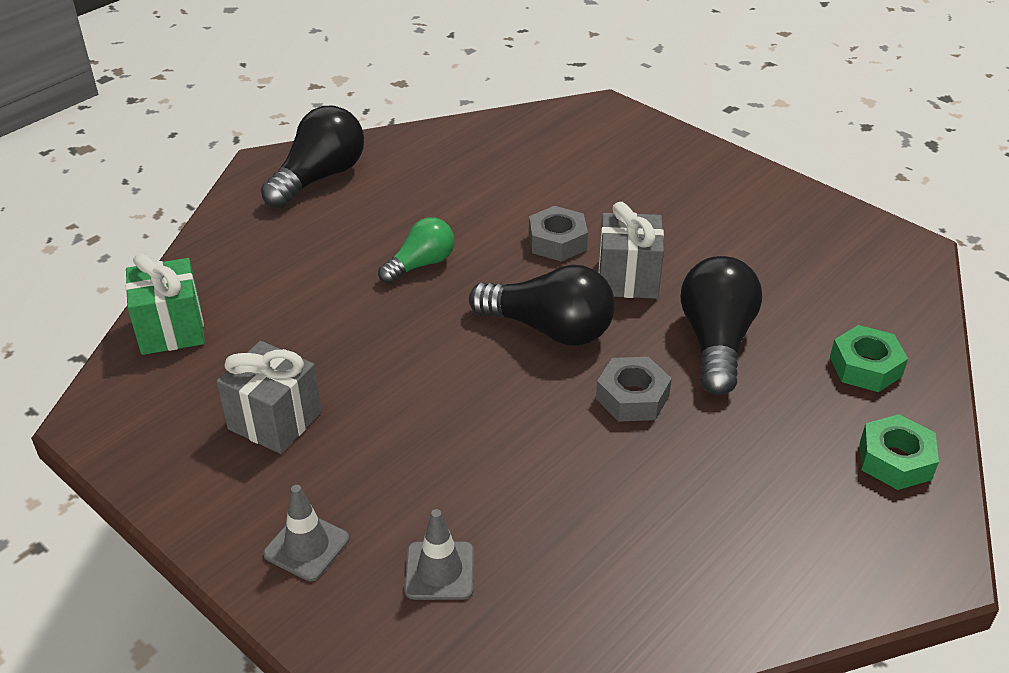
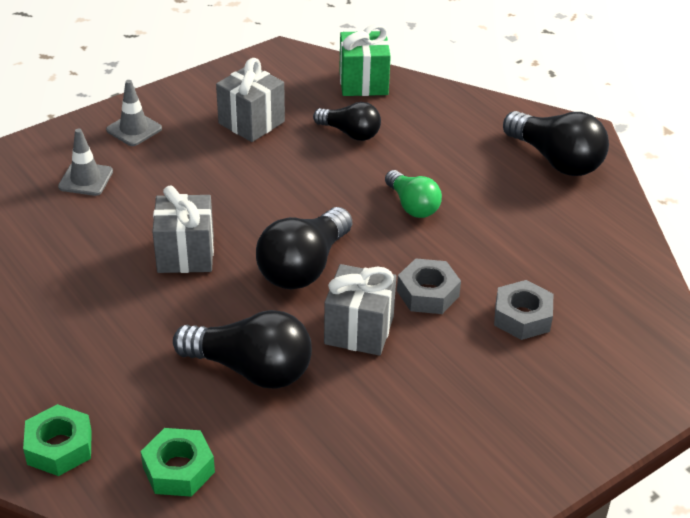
camera: 100 degrees right, 0 degrees up
(288, 327) = (350, 133): none -> black light bulb
(562, 428) = (185, 254): none -> grey gift
(632, 397) = (203, 299): grey nut -> grey nut (522, 317)

